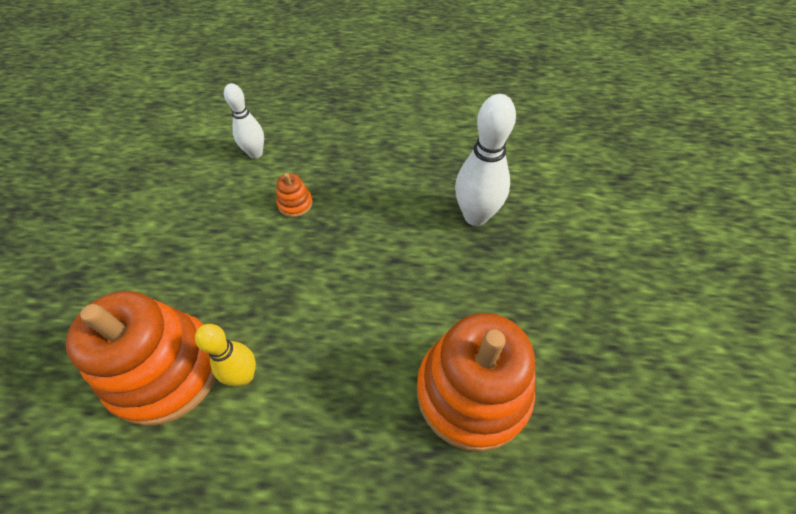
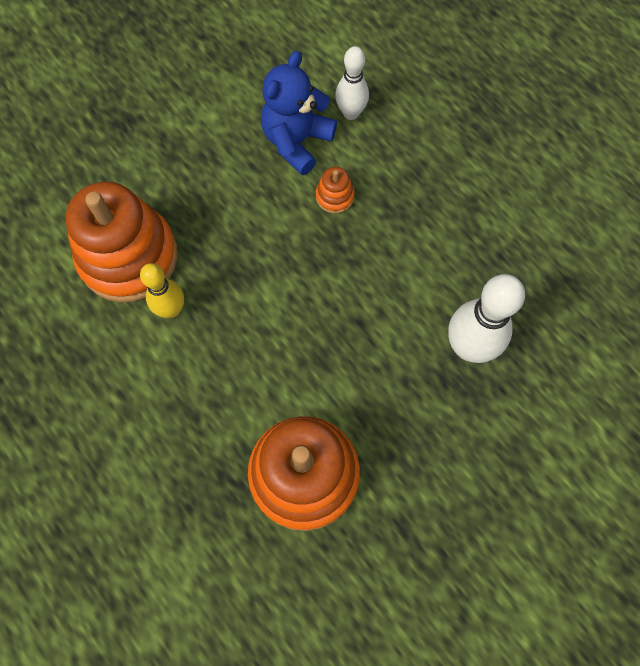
camera: 45 degrees right, 15 degrees up
(233, 193) = (296, 141): none -> blue teddy bear

